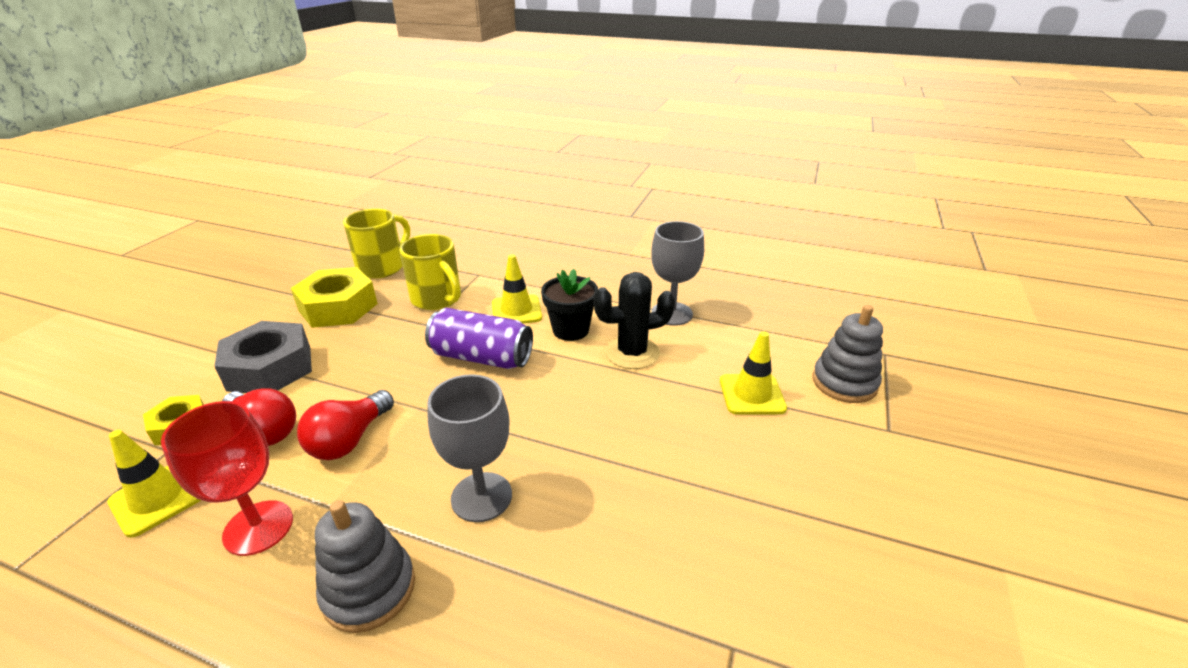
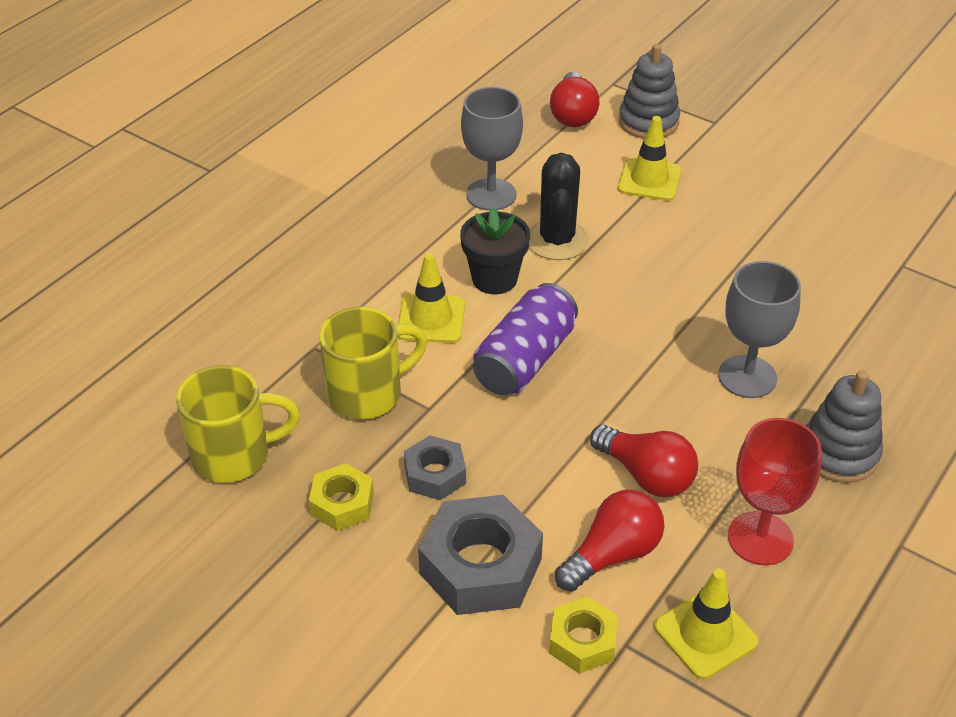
camera: 75 degrees left, 10 degrees up
(338, 307) = (342, 504): yellow nut -> yellow nut, size x0.57
(360, 336) = (435, 474): none -> grey nut
(382, 267) = (234, 455): yellow mug -> yellow mug turned 120 degrees clockwise
(813, 337) = (573, 114): none -> red light bulb

